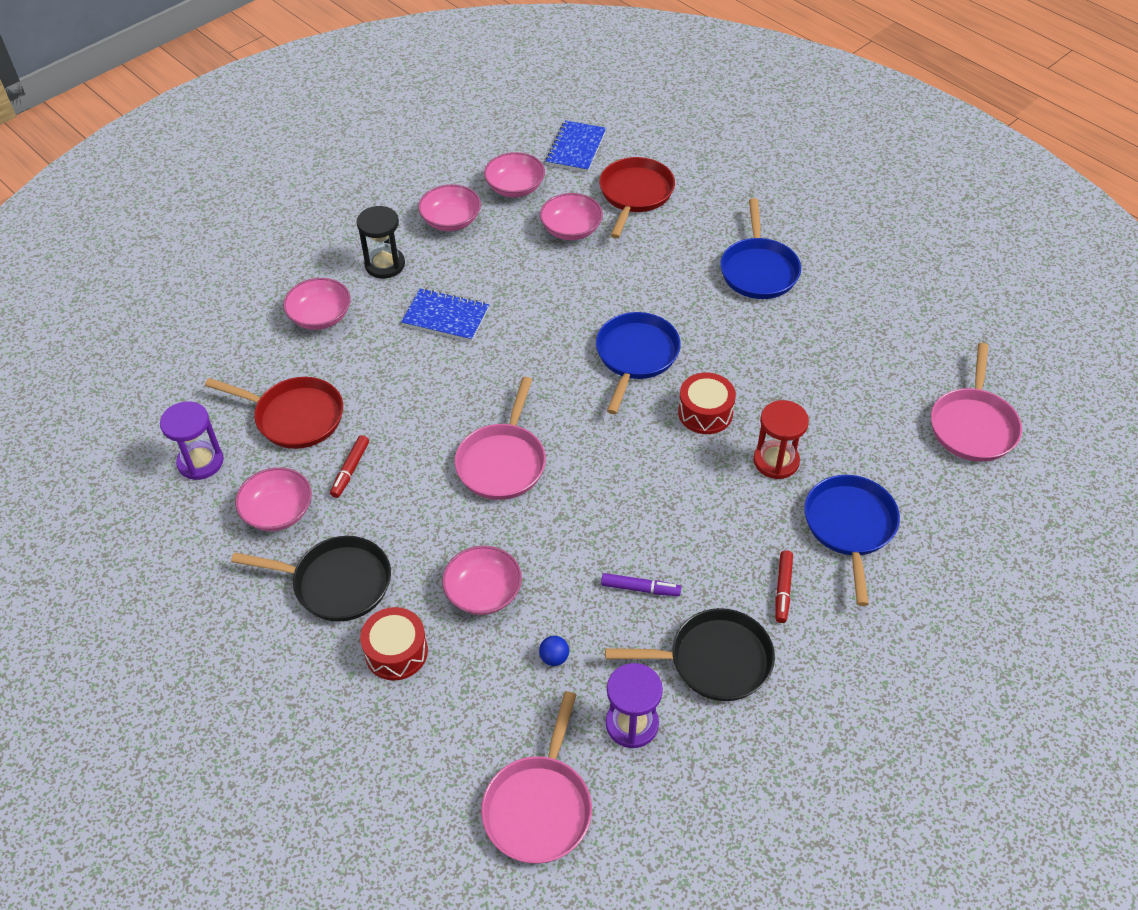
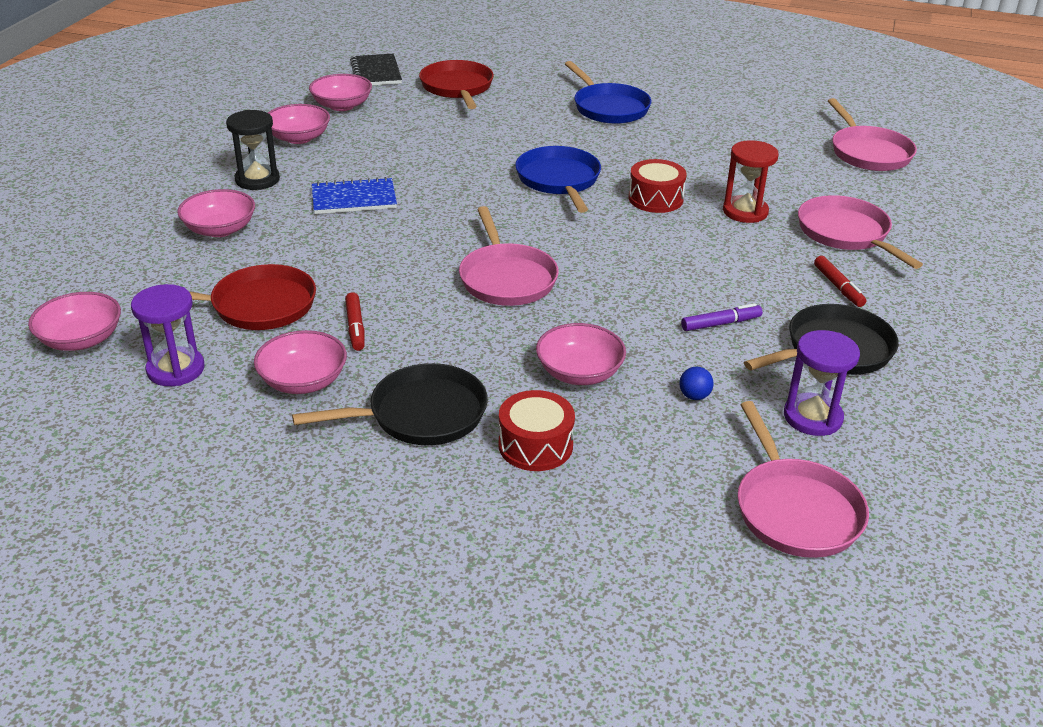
camera: 30 degrees left, 15 degrees down
(571, 229) = (420, 119): pink bowl -> pink bowl (81, 339)
(576, 148) = (376, 72): blue notebook -> black notebook
(850, 527) = (846, 233): blue pan -> pink pan

